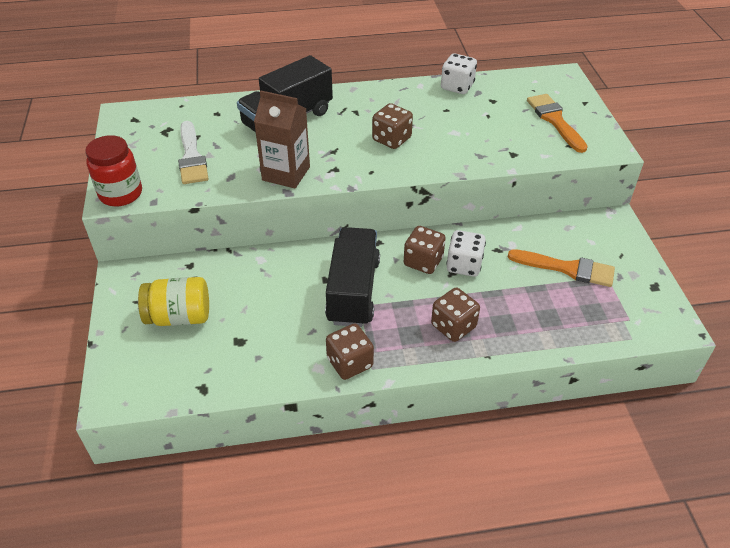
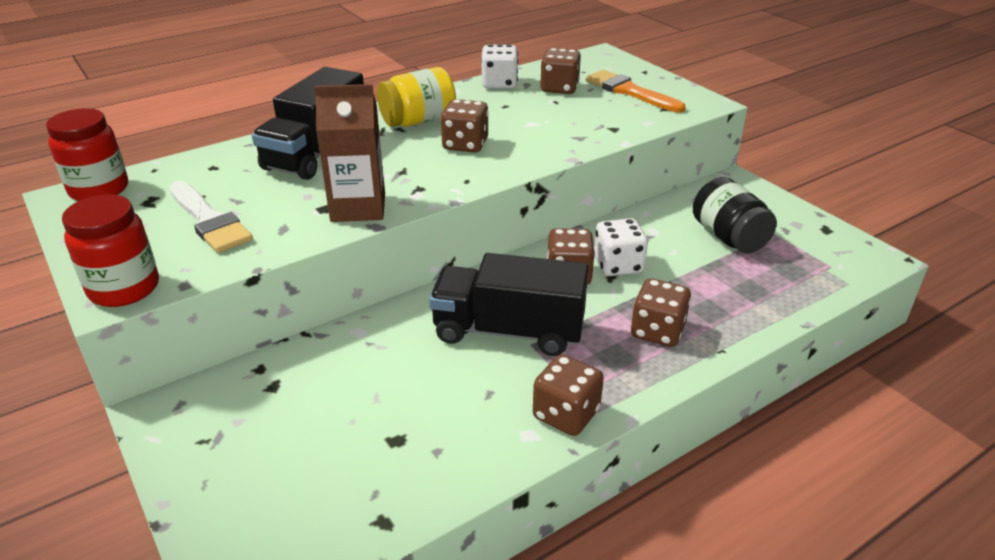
camera: 25 degrees left, 10 degrees down
(142, 113) = (99, 190): none -> red jar
(179, 317) = (284, 438): yellow jar -> yellow jar (418, 121)
(353, 291) = (508, 331): black truck -> black truck turned 60 degrees counterclockwise
(500, 103) = (559, 88): none -> brown dice
(567, 268) = (728, 237): orange brush -> black jar

